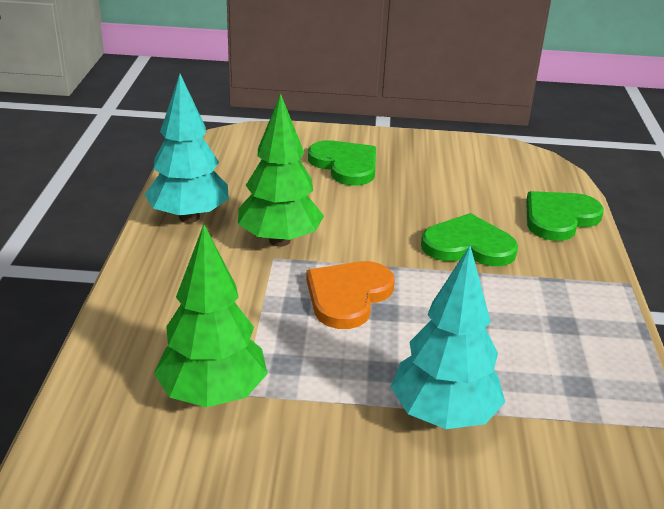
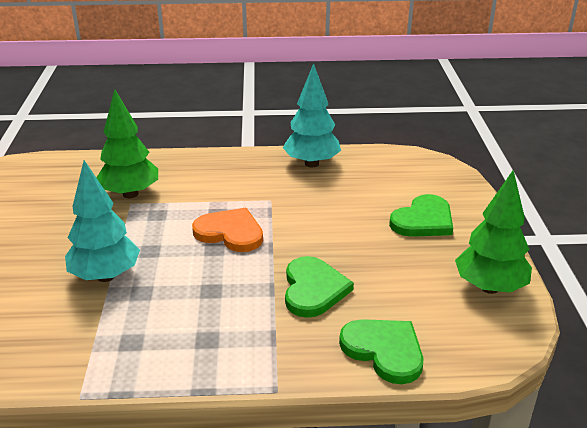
camera: 85 degrees right, 0 degrees up
(280, 240) = (293, 200): green tree -> green tree (489, 287)

